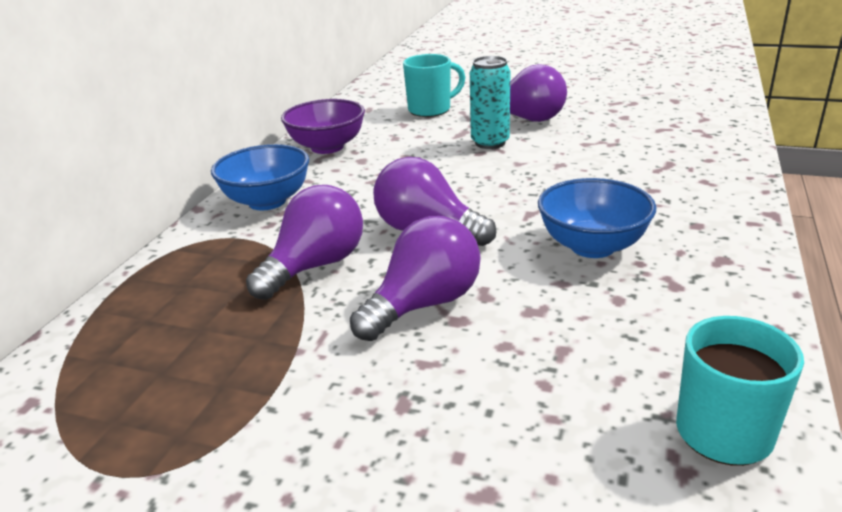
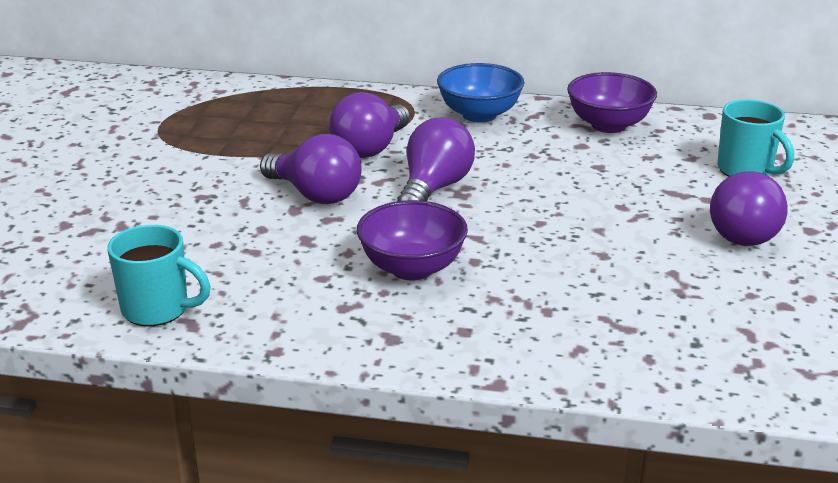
camera: 80 degrees right, 0 degrees up
(315, 266) = (370, 148): purple light bulb -> purple light bulb turned 90 degrees clockwise
(490, 143) = (652, 211): turquoise can -> none
(592, 246) = (412, 268): blue bowl -> purple bowl

